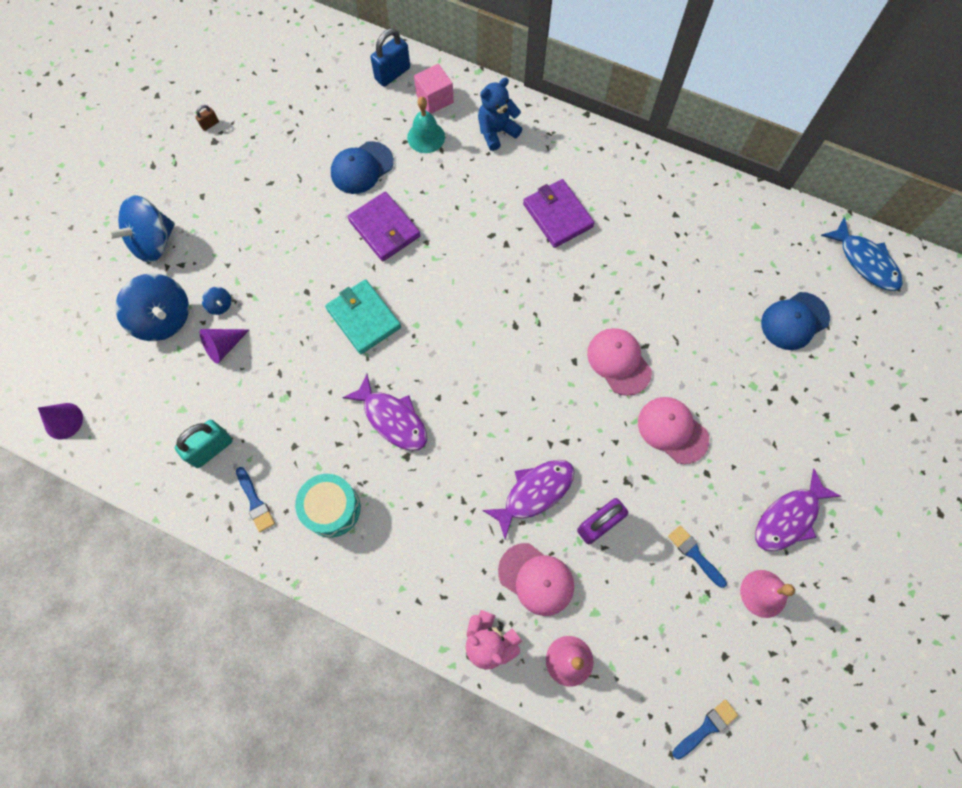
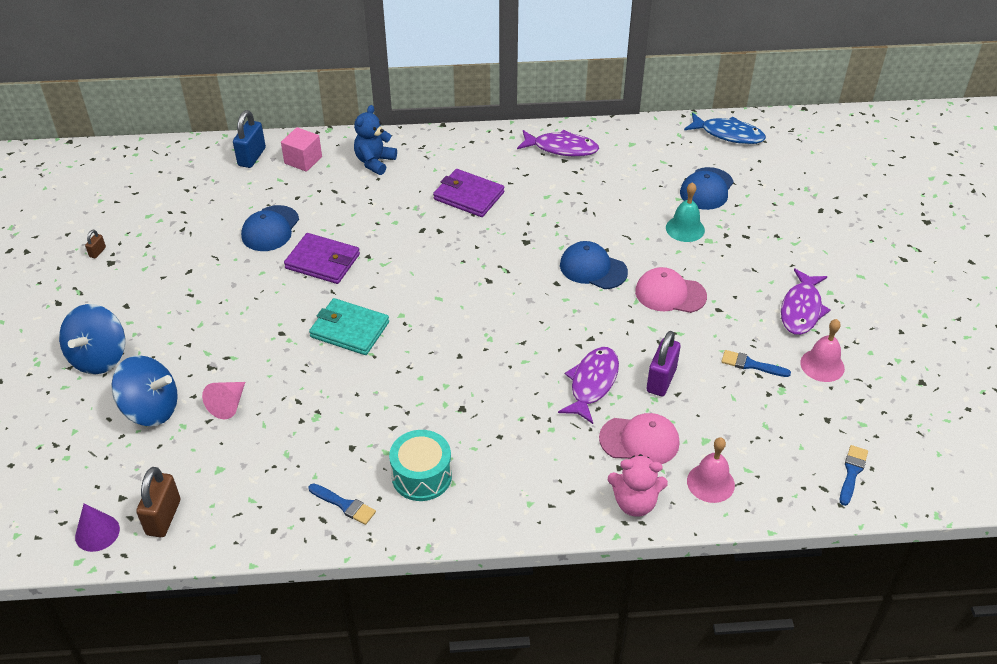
camera: 30 degrees left, 25 degrees down
(117, 434) = (163, 517): none -> brown padlock
(211, 449) = (271, 485): turquoise padlock -> none
(220, 305) = (202, 376): blue spinning top -> none
(223, 346) = (228, 405): purple cone -> pink cone
(392, 418) = (429, 388): purple fish -> purple fish (561, 148)
(426, 137) = (314, 187): turquoise bell -> turquoise bell (685, 228)
(619, 362) = (593, 268): pink cap -> blue cap

